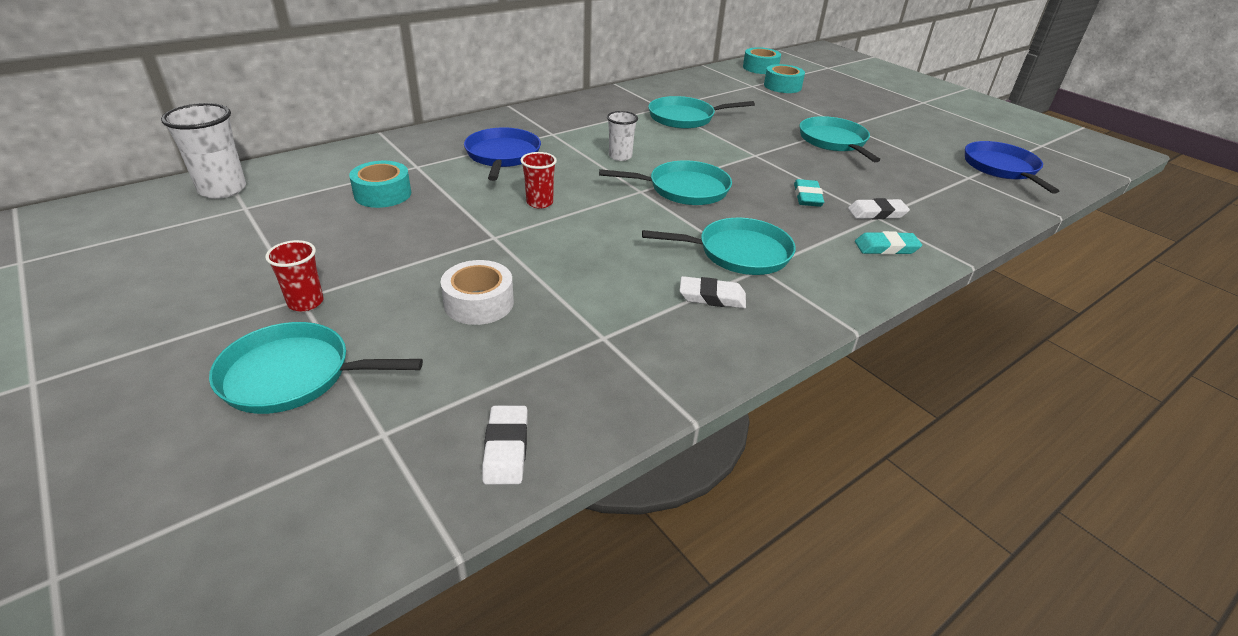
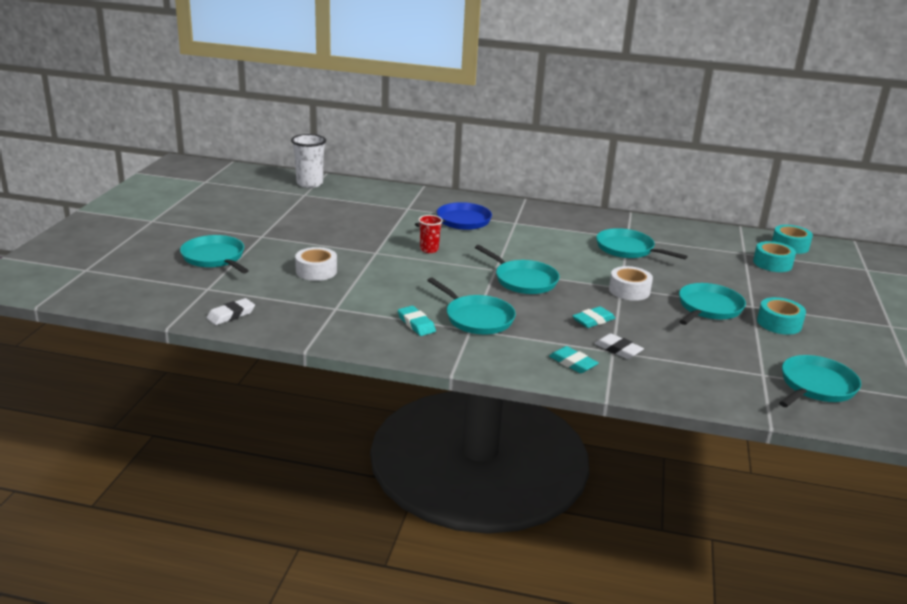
camera: 50 degrees right, 10 degrees down
(305, 302) = (260, 238): red cup -> none
(383, 194) = (367, 213): turquoise tape -> turquoise tape (779, 323)
(620, 156) = (527, 250): white cup -> none
(712, 297) = (416, 324): white eraser -> turquoise eraser
(766, 154) = (629, 290): none -> white tape
(1001, 168) = (816, 386): blue pan -> turquoise pan

